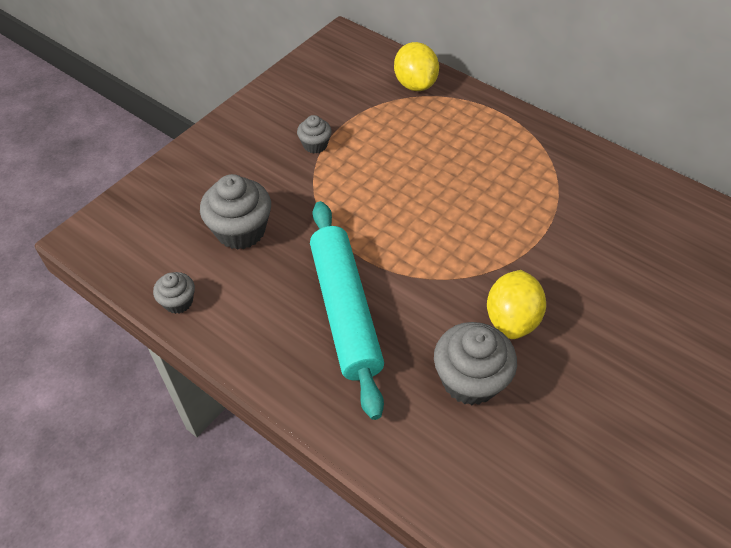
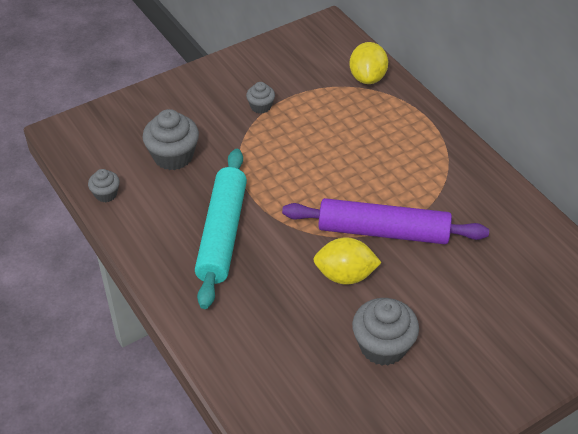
camera: 20 degrees right, 5 degrees down
(470, 380) = (289, 307): grey cupcake -> grey cupcake (383, 346)
(511, 319) = (345, 275): yellow lemon -> yellow lemon turned 60 degrees clockwise
(524, 253) = (383, 231): none -> purple rolling pin

